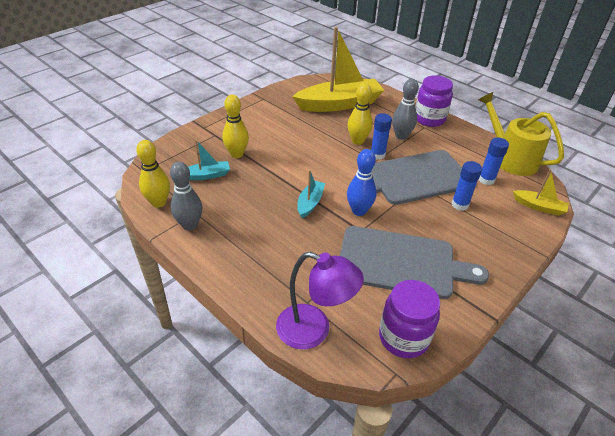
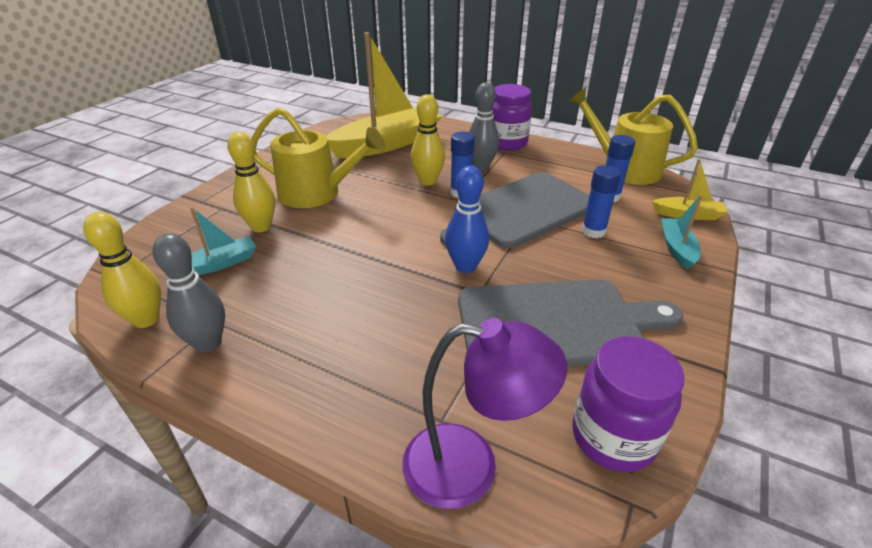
camera: 15 degrees left, 5 degrees down
(278, 136) = (316, 193): none -> yellow watering can
(310, 203) = (392, 270): turquoise boat -> turquoise boat (677, 249)

